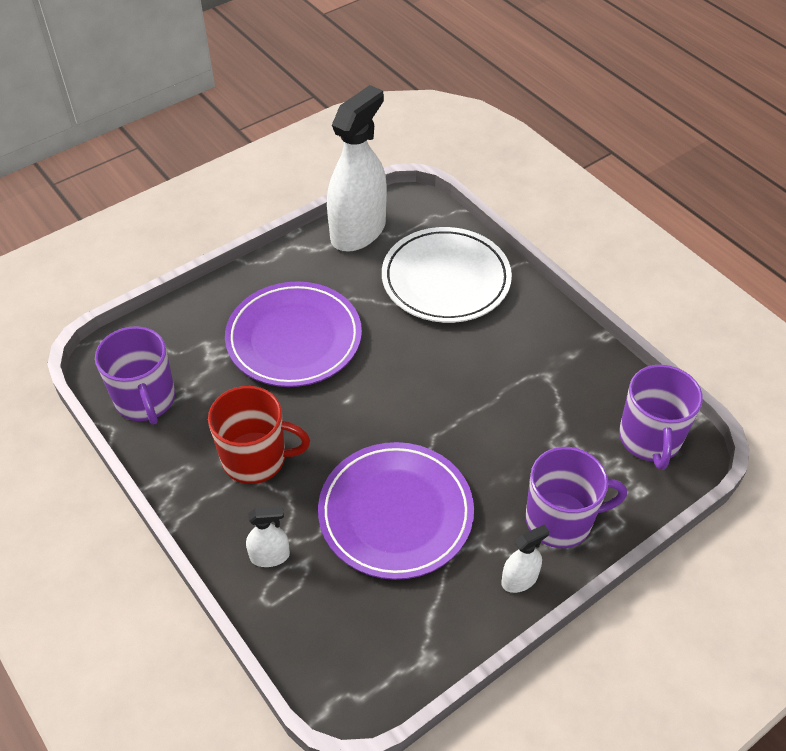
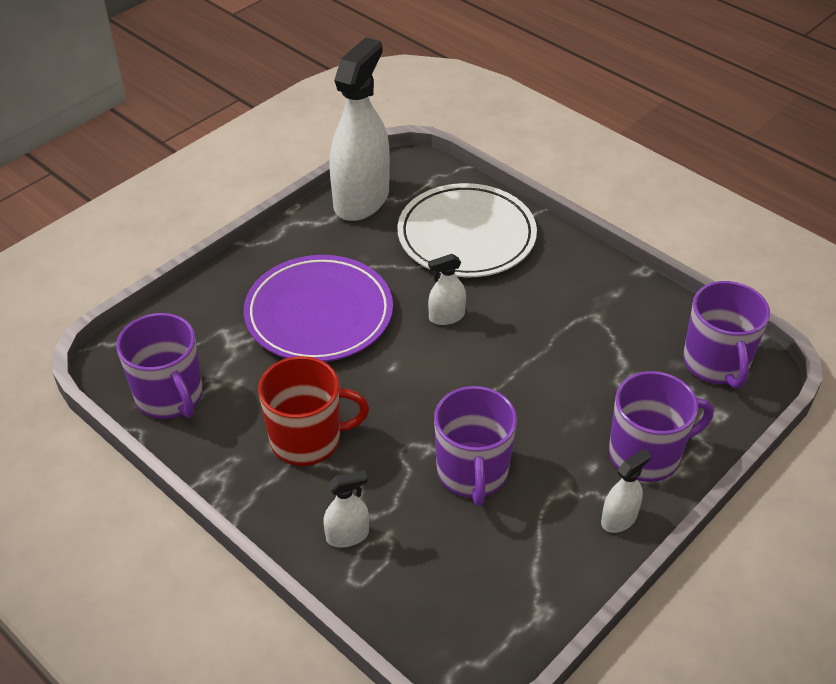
camera: 10 degrees left, 5 degrees down
(396, 513) = (472, 473): purple plate -> purple mug
(408, 357) = (446, 316): none -> white spray bottle

